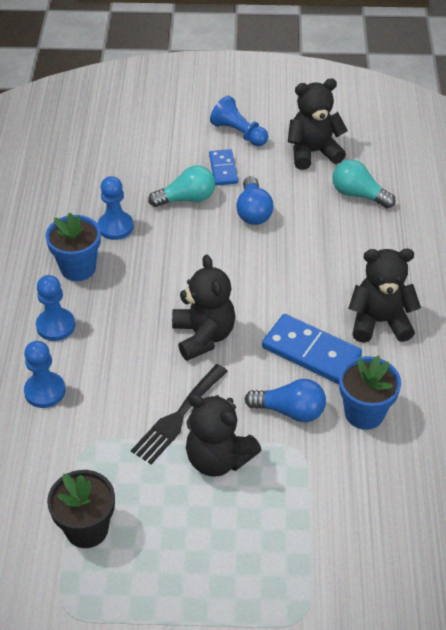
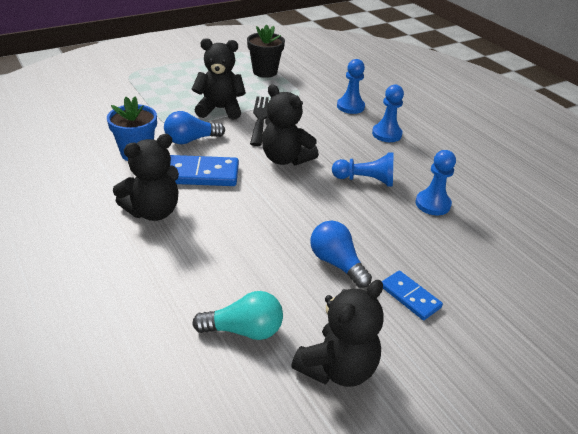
camera: 145 degrees right, 10 degrees down
(78, 268) = (419, 168): blue flower pot -> none
(186, 199) = (407, 250): turquoise light bulb -> none
(238, 133) = (444, 354): blue pawn -> blue pawn (365, 180)

